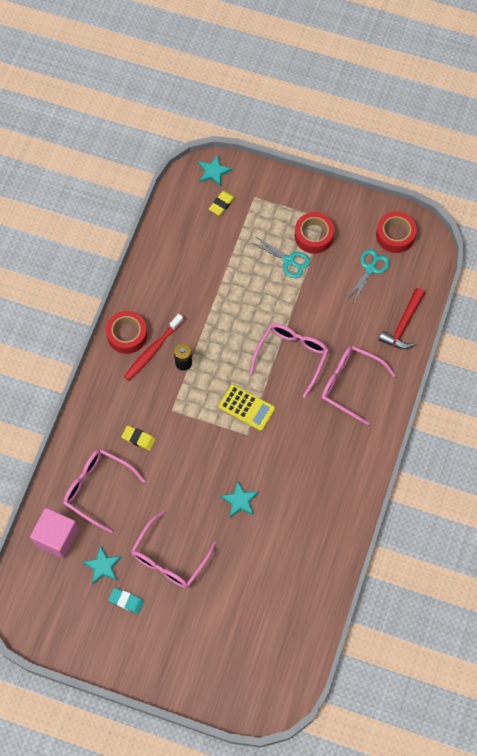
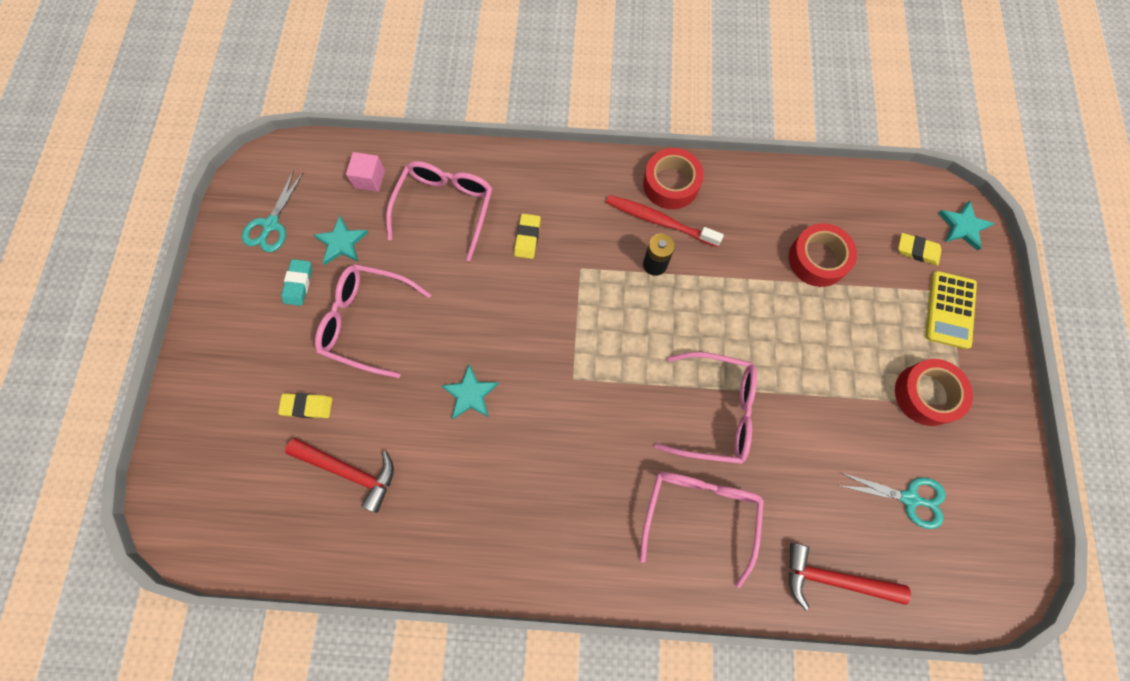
camera: 75 degrees right, 5 degrees up
(56, 537) = (370, 179): pink cube -> pink cube, size x0.59
(219, 607) = (307, 406): none -> yellow eraser
(246, 407) = (614, 367): yellow calculator -> yellow calculator (949, 310)
(270, 586) = (350, 471): none -> red hammer
(288, 261) = (868, 367): turquoise scissors -> turquoise scissors (271, 225)
(395, 235) = (986, 526): red tape -> red tape (817, 259)

